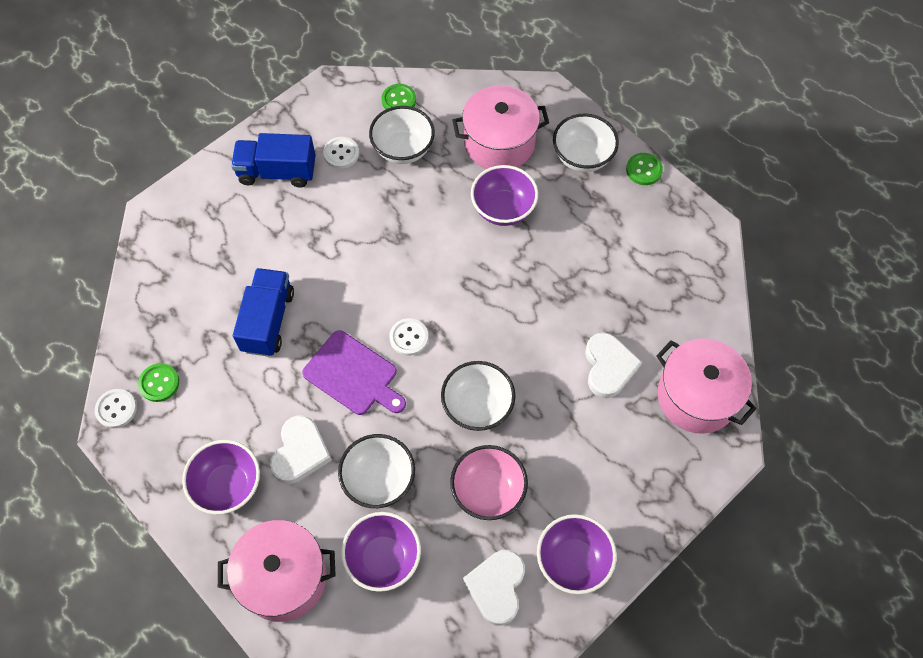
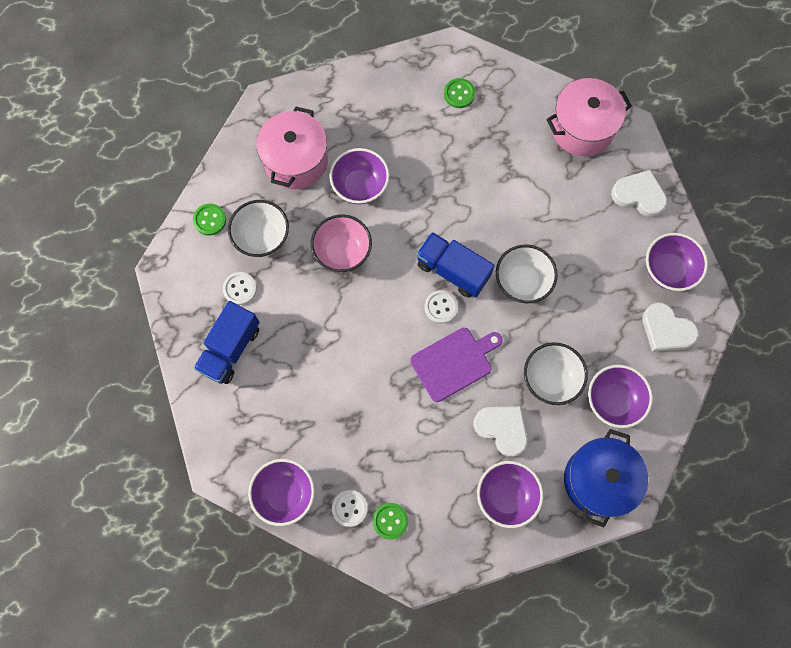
camera: 65 degrees left, 10 degrees up
(116, 409) = (398, 565): white button -> white button (349, 508)
(152, 278) = (285, 494): none -> purple bowl
(268, 321) = (374, 411): blue truck -> blue truck (452, 270)
(283, 578) = (598, 480): pink pot -> blue pot
(488, 491) = (592, 304): pink bowl -> pink bowl (342, 252)
(582, 157) = (342, 106): white bowl -> none
(608, 367) = (532, 175): white heart -> white heart (639, 195)
(644, 170) = (377, 68): green button -> green button (459, 94)

